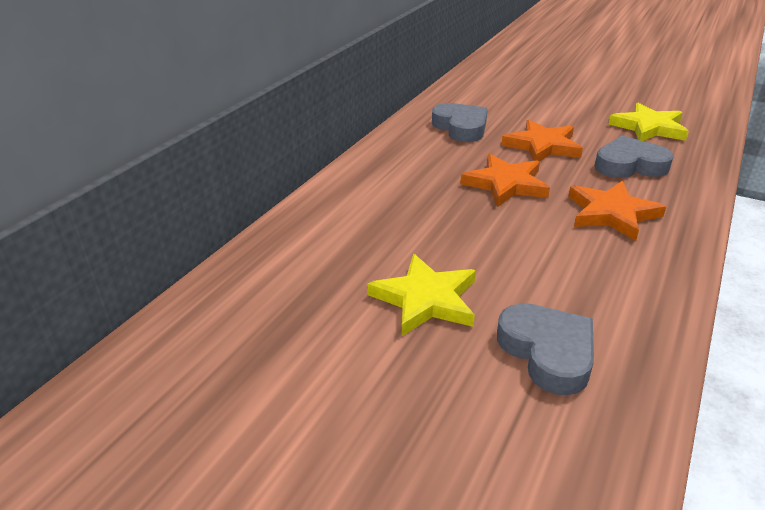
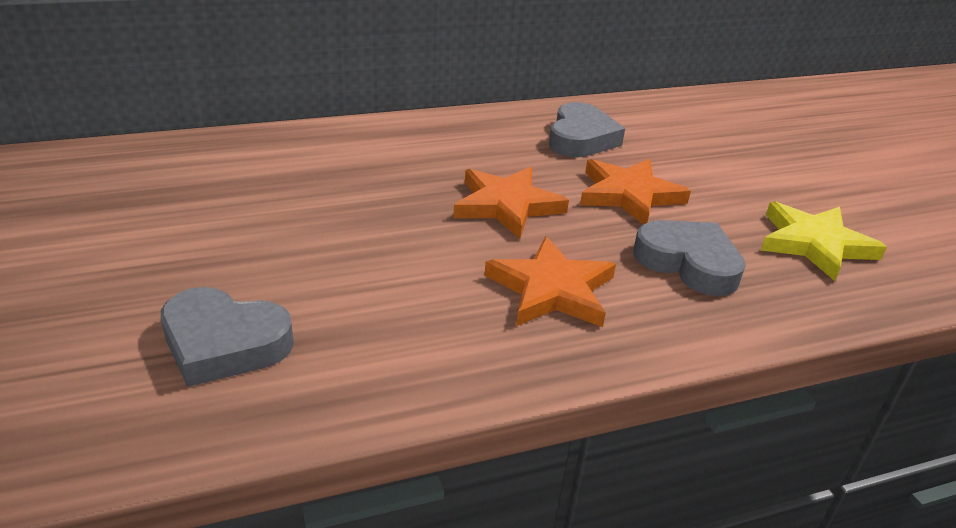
camera: 40 degrees right, 0 degrees up
(425, 299) = (234, 245): yellow star -> none
(547, 352) = (224, 343): grey heart -> grey heart turned 90 degrees clockwise

